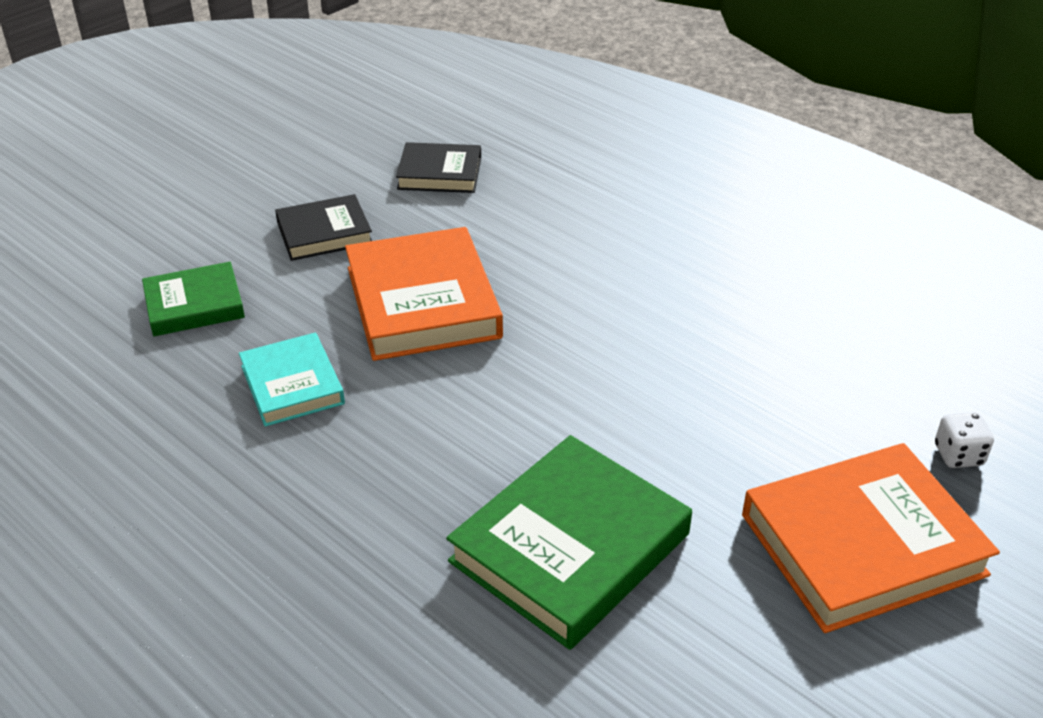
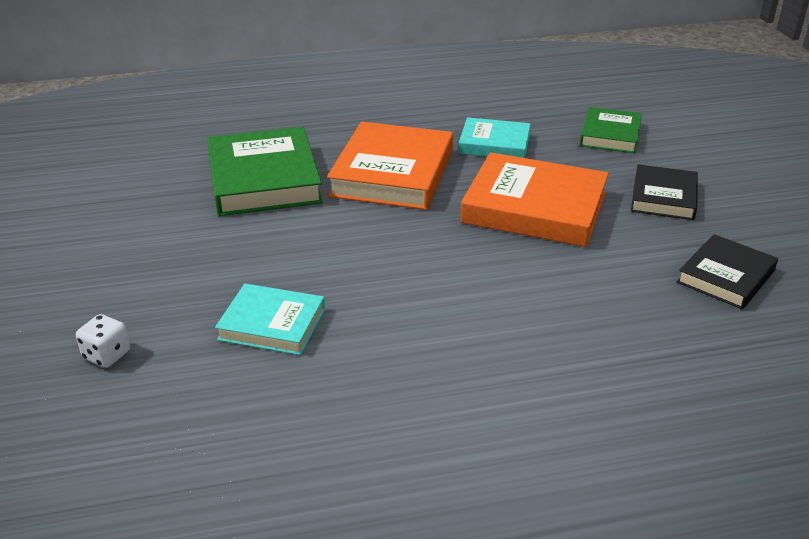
camera: 125 degrees right, 5 degrees down
(791, 377) = (272, 324): none -> turquoise book
(862, 544) = (122, 269): orange book -> orange book (393, 173)

